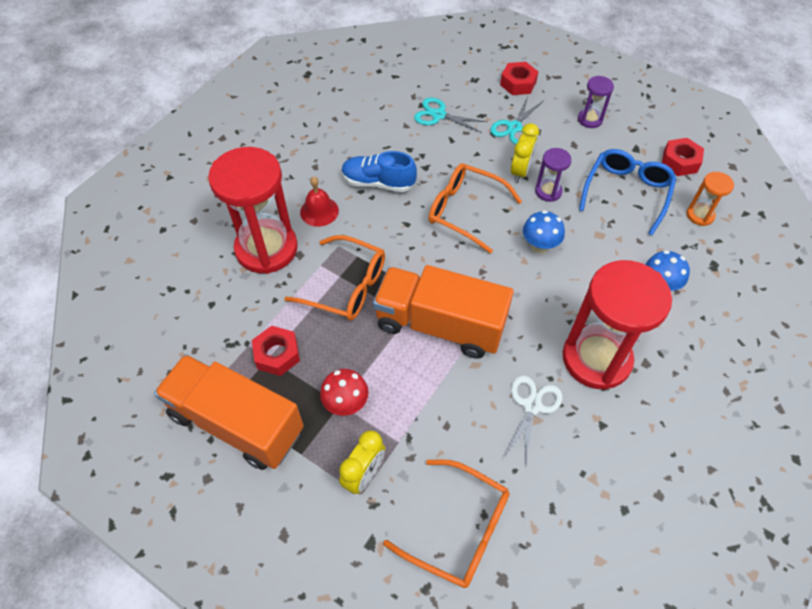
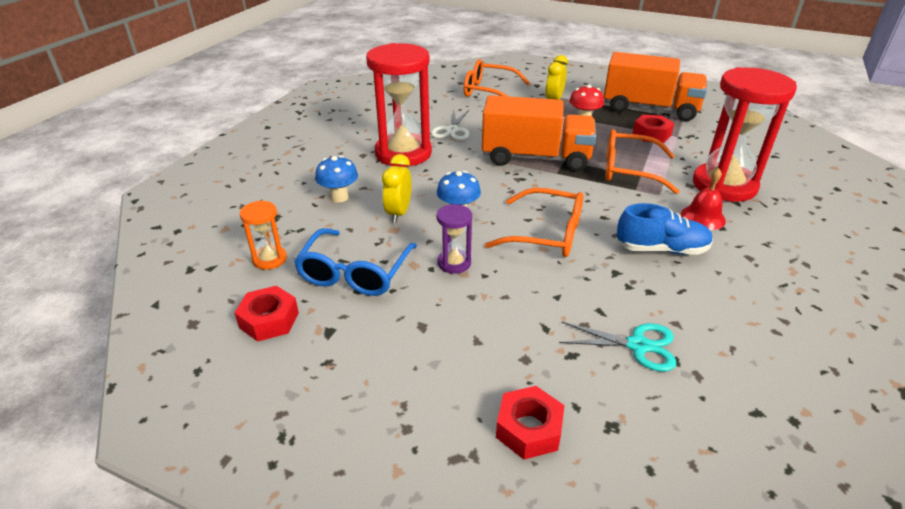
camera: 170 degrees right, 20 degrees down
(514, 127) = (515, 341): turquoise scissors -> none
(520, 171) = (493, 281): yellow clock -> yellow clock (398, 213)
(590, 119) = (396, 370): purple hourglass -> none

